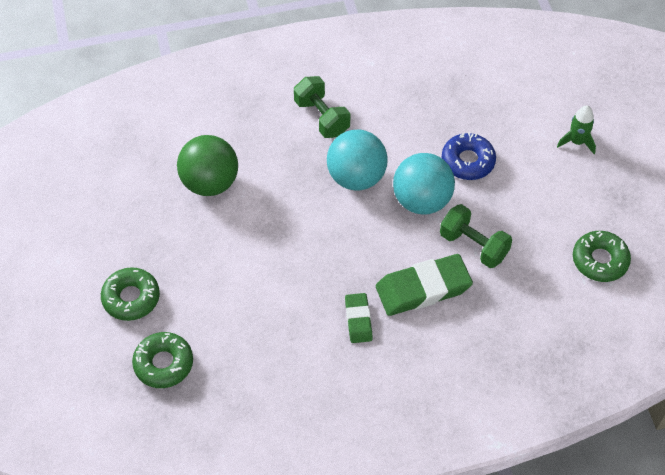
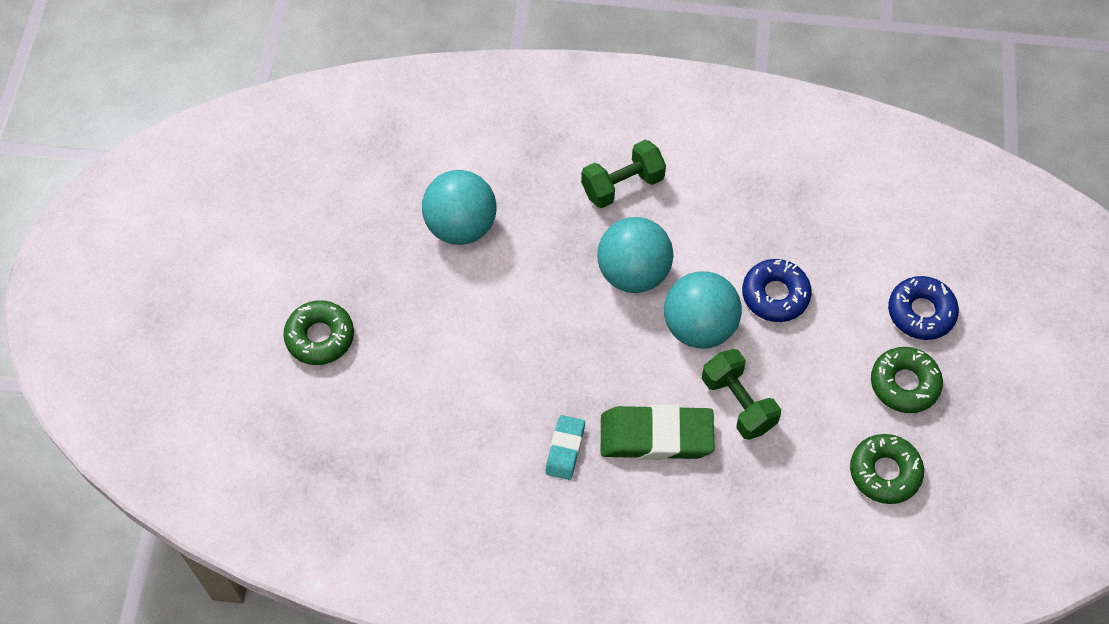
camera: 20 degrees right, 5 degrees up
(163, 364) = (326, 427): green donut -> green donut (904, 384)
(210, 183) = (461, 226): green ball -> turquoise ball
(322, 117) = (622, 185): green dumbbell -> green dumbbell turned 75 degrees clockwise
(358, 320) = (565, 449): green eraser -> turquoise eraser
(577, 142) = (921, 312): green rocket -> blue donut

